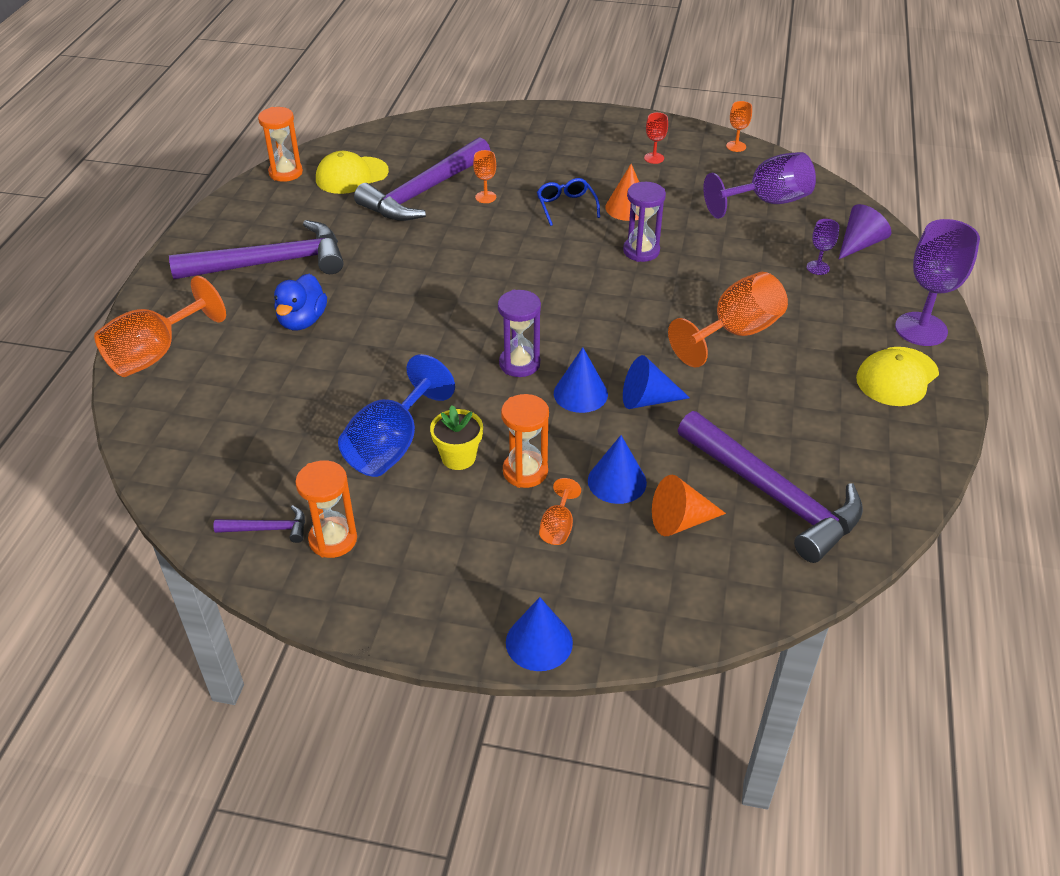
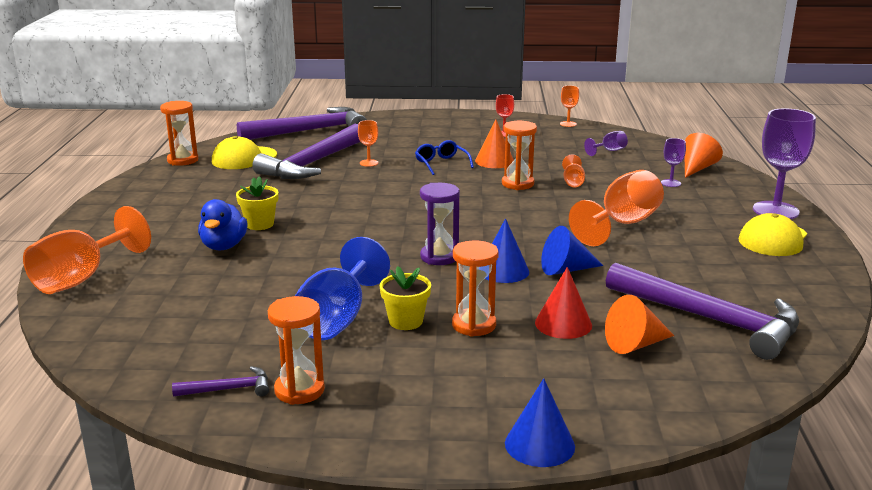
camera: 10 degrees left, 20 degrees down
(270, 263) = (182, 213): purple hammer -> purple hammer (309, 131)
(346, 290) = (260, 224): none -> yellow flower pot
(558, 527) = (521, 359): orange goblet -> orange goblet (573, 182)
(617, 481) = (563, 324): blue cone -> red cone
(641, 251) = (517, 184): purple hourglass -> orange hourglass
(767, 202) = (609, 151): purple goblet -> purple goblet, size x0.48
(859, 244) = (697, 168): purple cone -> orange cone

